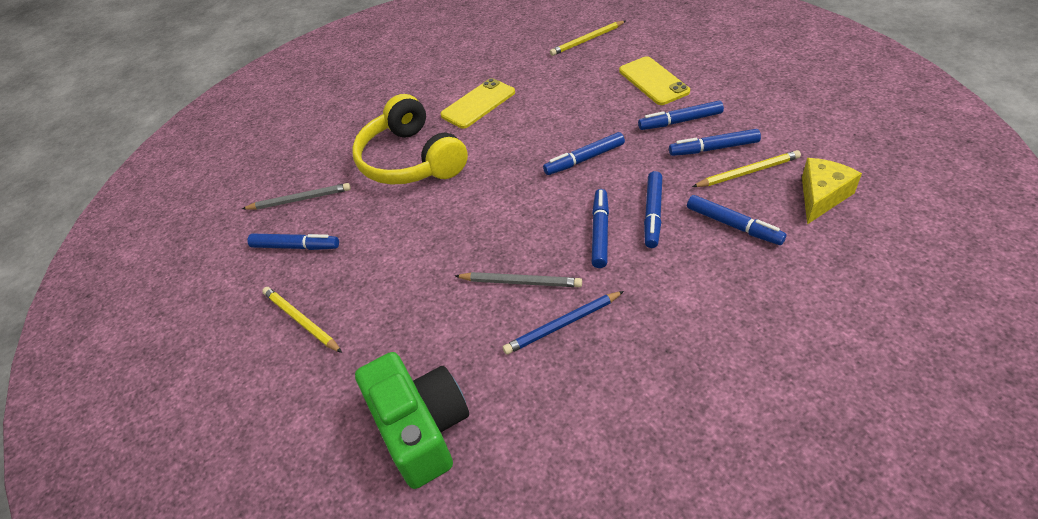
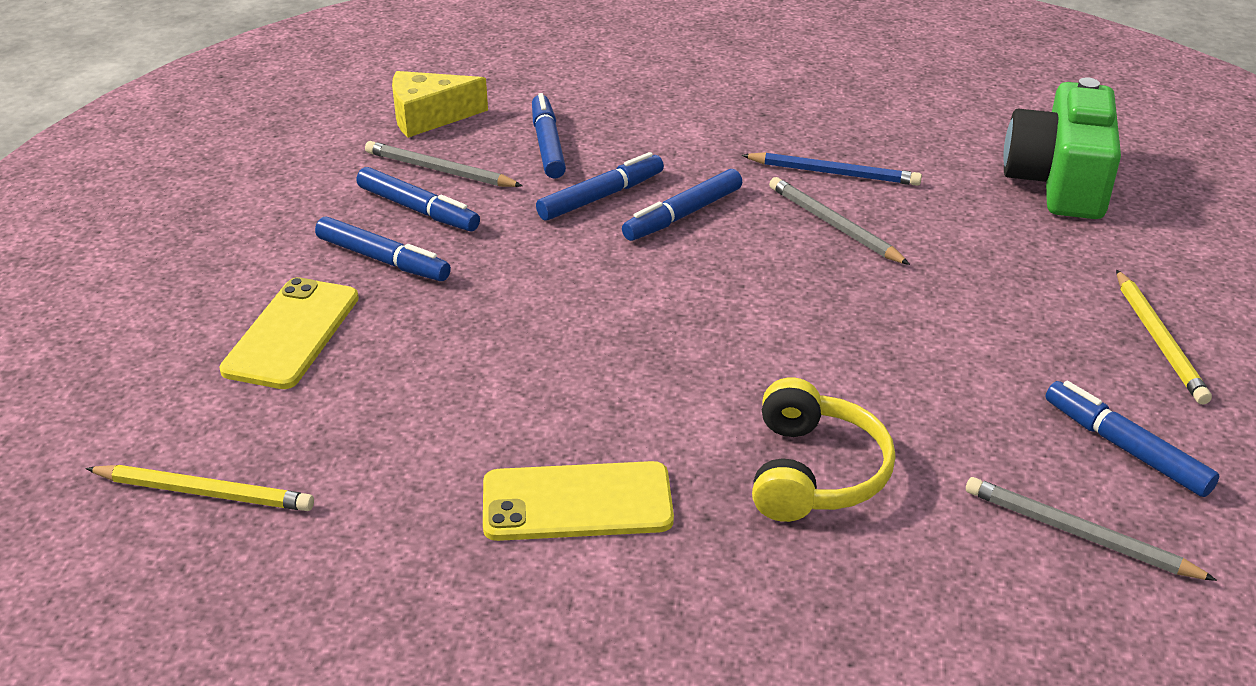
camera: 145 degrees left, 10 degrees down
(411, 160) = (815, 472): yellow headphones -> yellow headphones, size x0.64
(584, 159) = (571, 296): blue marker -> none
(747, 172) = (440, 170): yellow pencil -> grey pencil

